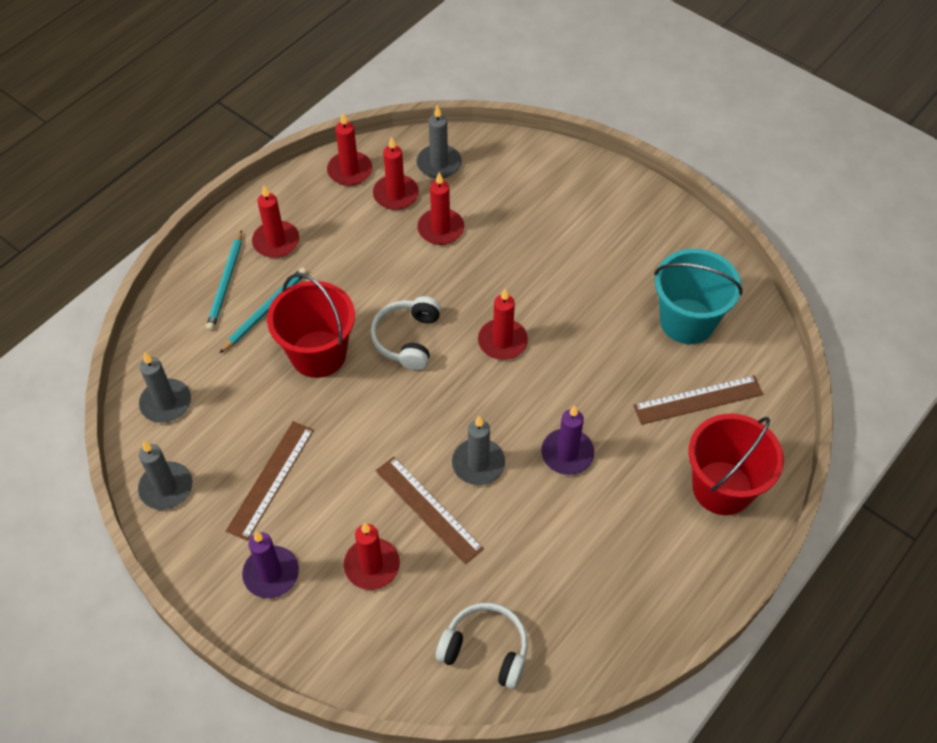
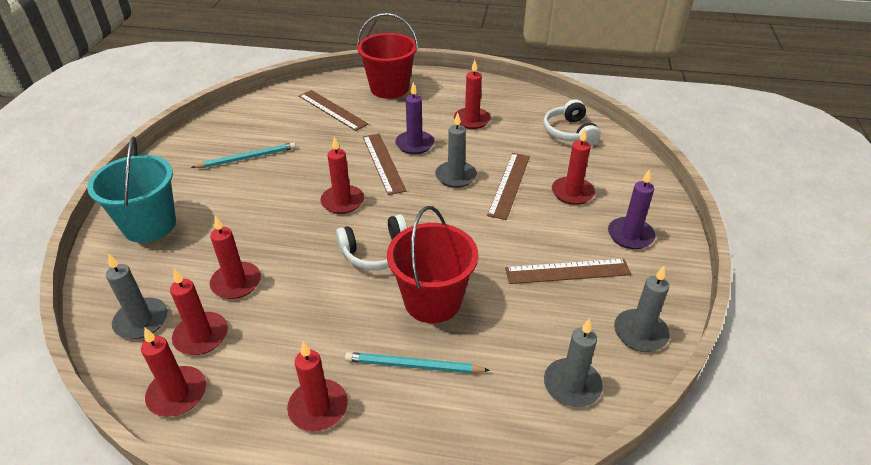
camera: 120 degrees left, 15 degrees down
(226, 283) = (402, 422): turquoise pencil -> turquoise pencil (247, 158)
(548, 405) = (383, 163): none -> brown ruler
(584, 546) = (472, 120): none -> red candle
(687, 321) = (268, 129): turquoise bucket -> turquoise bucket (149, 225)

